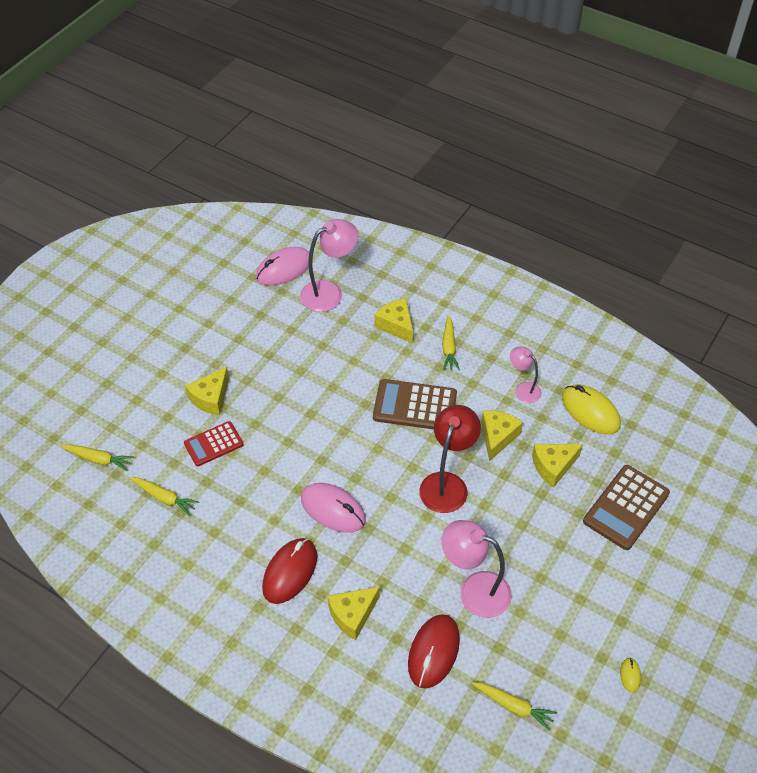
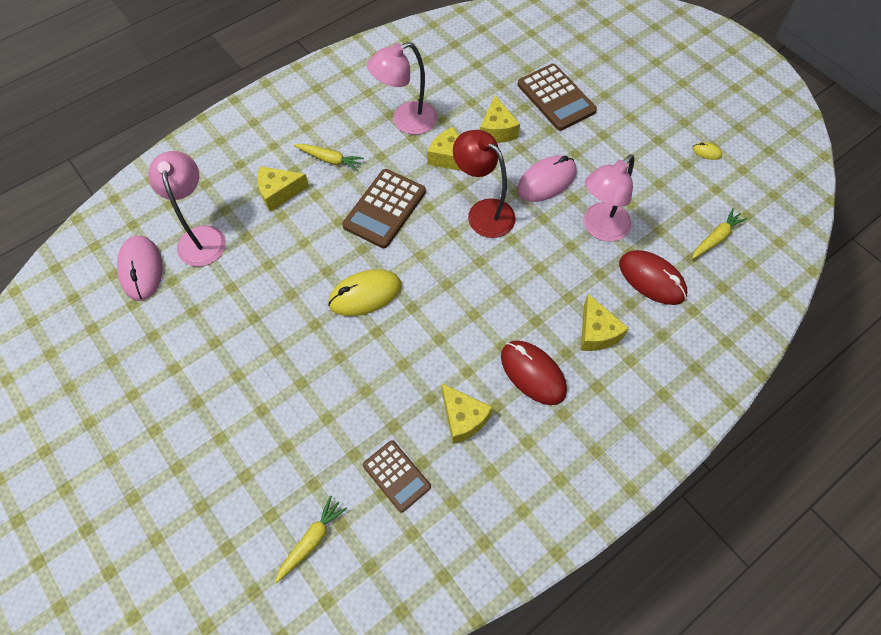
camera: 70 degrees left, 10 degrees up
(164, 498) = (396, 476): yellow carrot -> brown calculator
(211, 398) = (283, 392): yellow cheese -> yellow cheese (463, 418)
(213, 444) = (347, 406): red calculator -> none
(333, 509) = (475, 314): pink mouse -> pink mouse (546, 181)
(523, 389) = (406, 121): pink lamp -> pink lamp, size x1.72
(590, 411) = (452, 85): yellow mouse -> yellow mouse (365, 295)

